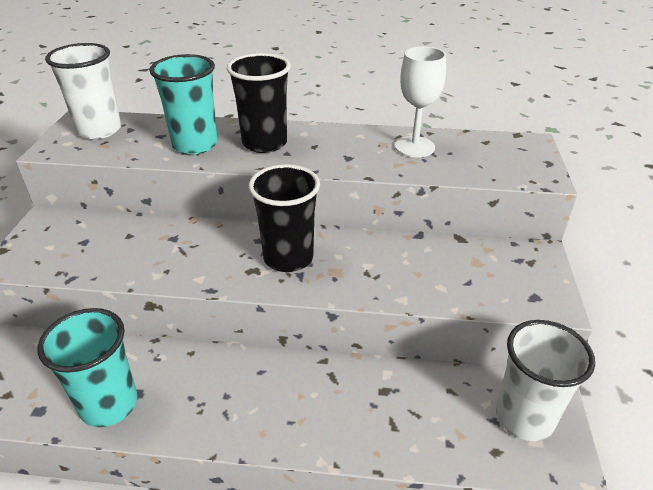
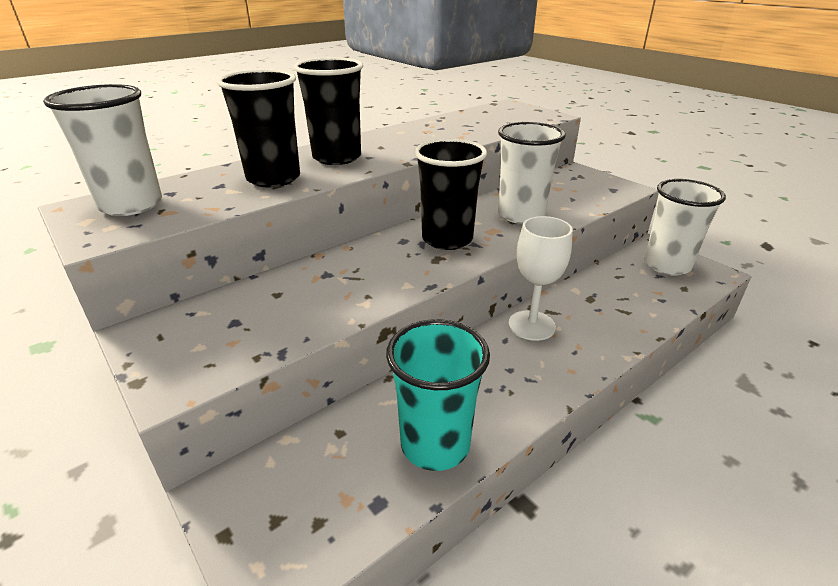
camera: 45 degrees left, 5 degrees down
(195, 144) = (273, 178): turquoise cup -> black cup
(386, 271) = (521, 215): none -> white cup
(414, 147) = (450, 125): white goblet -> white goblet (531, 325)

